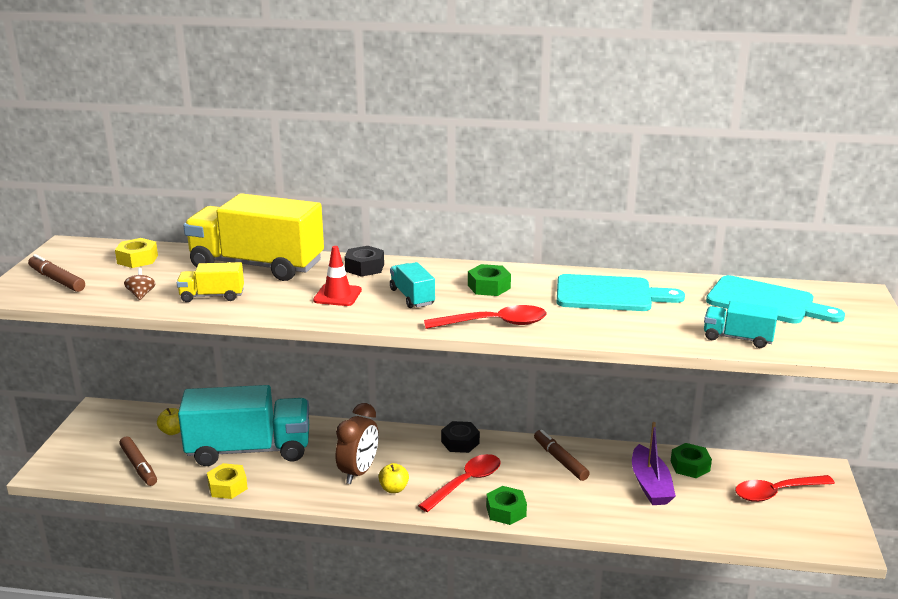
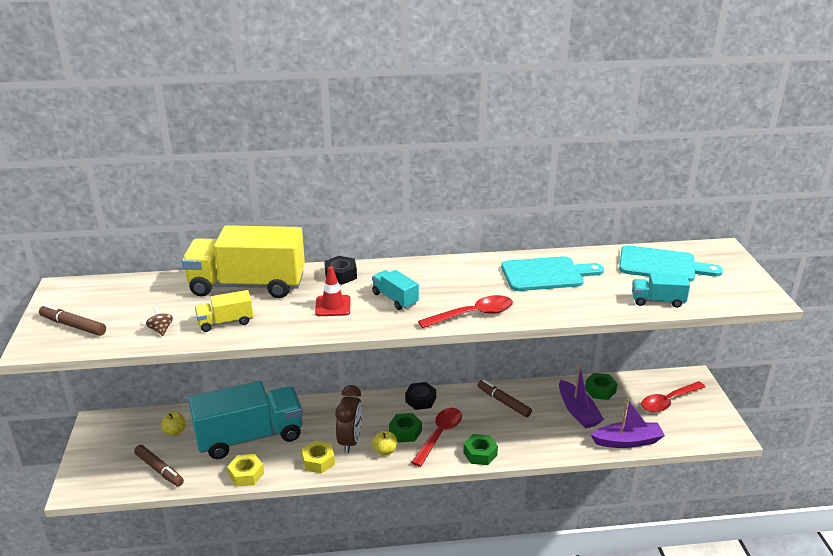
camera: 15 degrees left, 5 degrees up
(137, 259) = (136, 293): yellow nut -> yellow nut (318, 461)
(489, 287) = (451, 280): green nut -> green nut (405, 432)
(701, 529) = (627, 441): none -> purple boat

